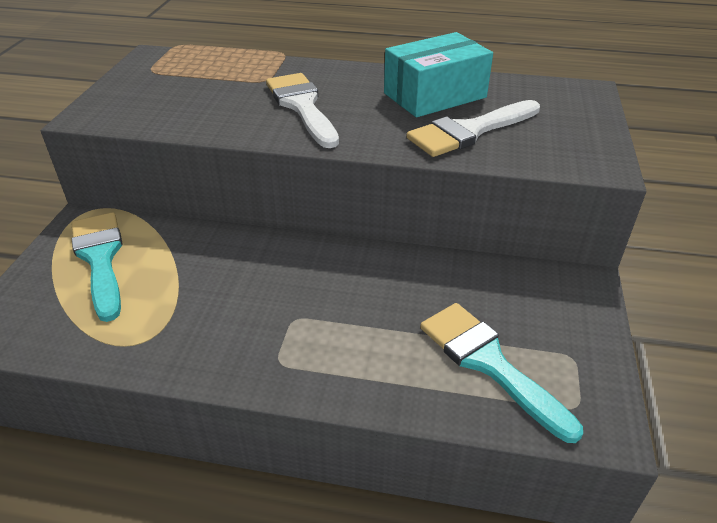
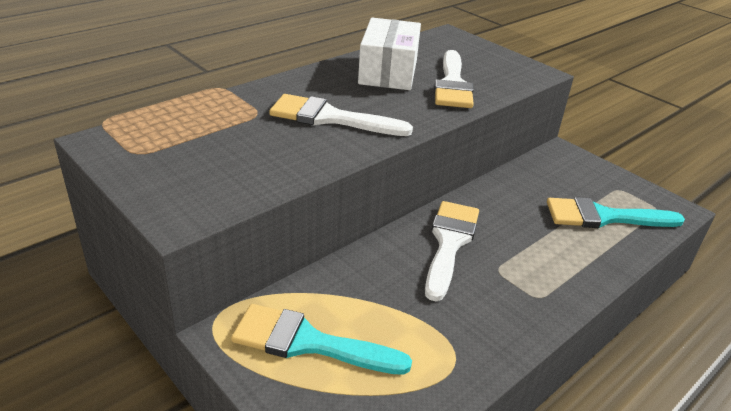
camera: 55 degrees left, 5 degrees down
(302, 273) = (449, 243): none -> white brush
(435, 95) = (388, 72): turquoise box -> white box

